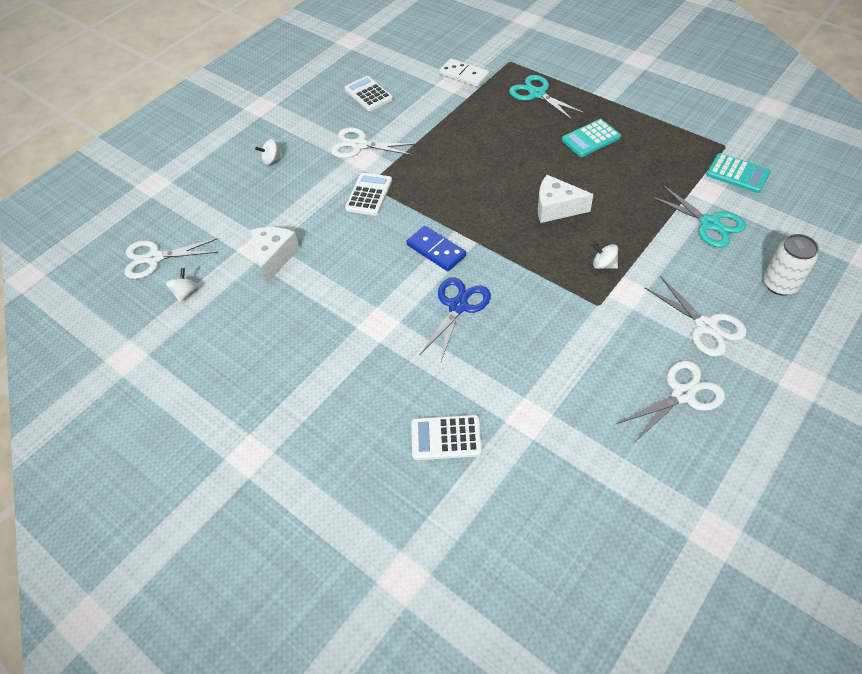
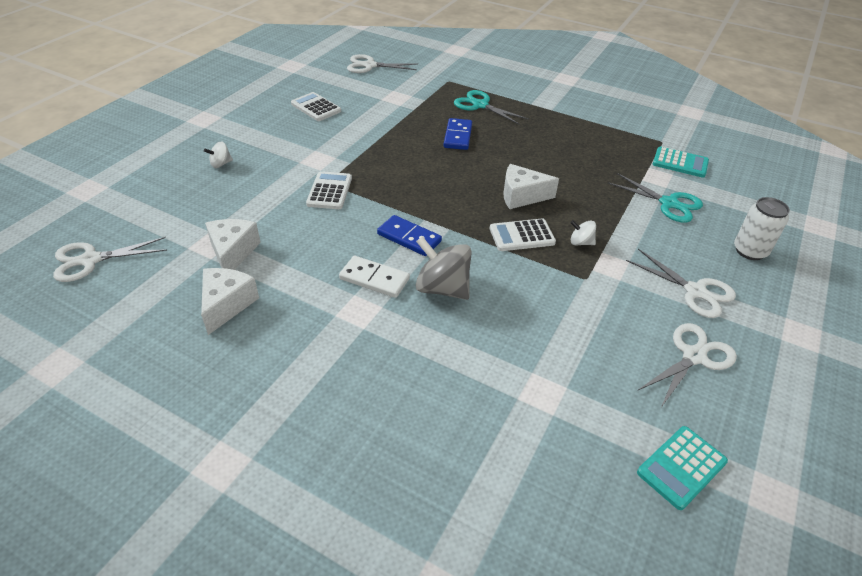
camera: 15 degrees left, 10 degrees down
(185, 293) = (130, 293): white spinning top -> none
(265, 310) = (227, 305): none -> white cheese
(359, 145) = (313, 149): white scissors -> white scissors (370, 66)
(446, 438) = (456, 422): white calculator -> white calculator (522, 236)
(458, 306) = (442, 288): blue scissors -> grey spinning top
(464, 75) = (407, 91): white domino -> white domino (374, 279)
(506, 133) = (458, 136): none -> blue domino
(591, 139) = (539, 139): turquoise calculator -> turquoise calculator (681, 467)

